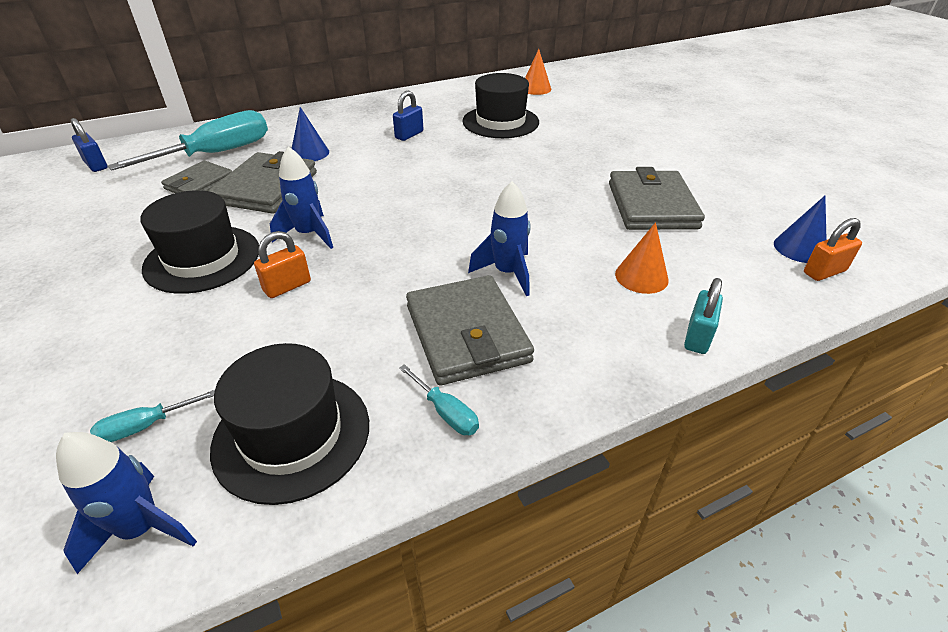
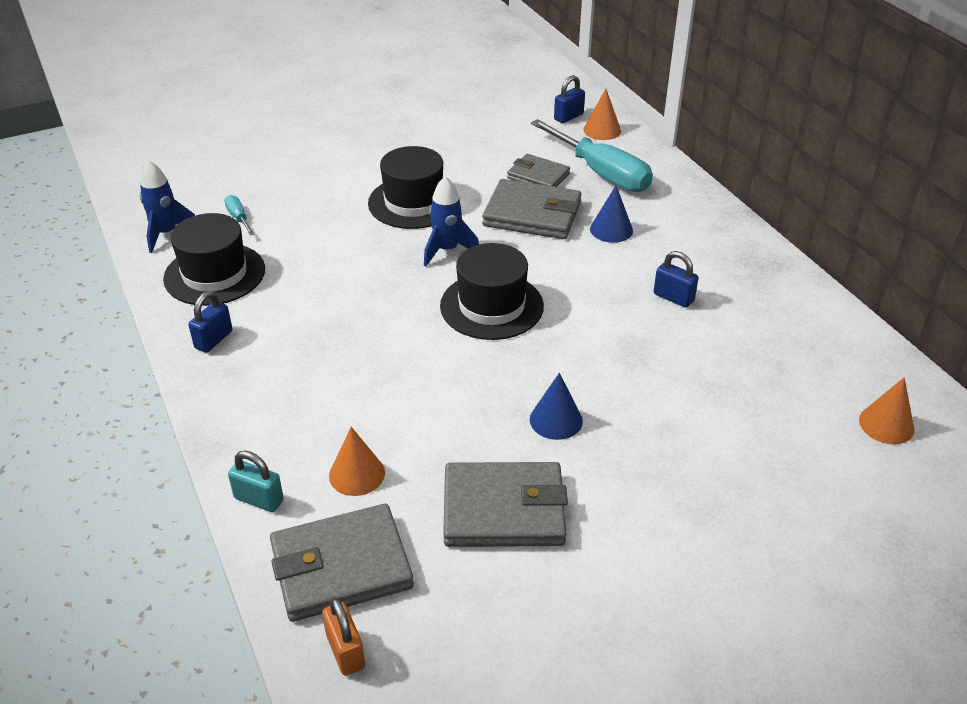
camera: 90 degrees right, 0 degrees up
(139, 150) = (602, 130): none -> orange cone
(287, 286) = (370, 250): orange padlock -> none
(446, 412) = (213, 340): turquoise screwdriver -> blue padlock
(467, 334) = (294, 349): grey wallet -> grey wallet (341, 567)
(500, 122) = (736, 379): black hat -> black hat (491, 306)
(507, 273) = (374, 375): blue rocket -> none
(799, 248) = (397, 643): blue cone -> blue cone (556, 420)

